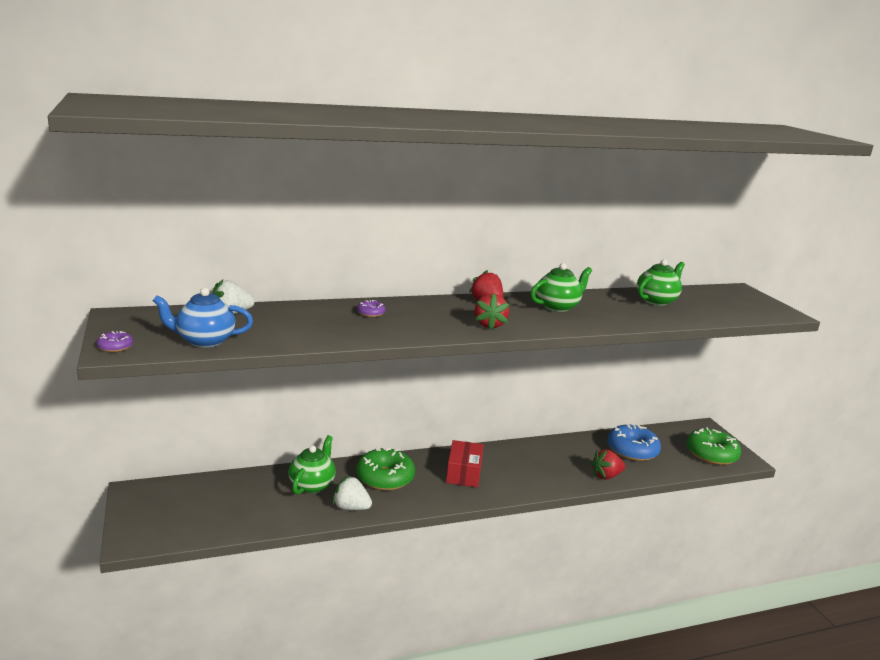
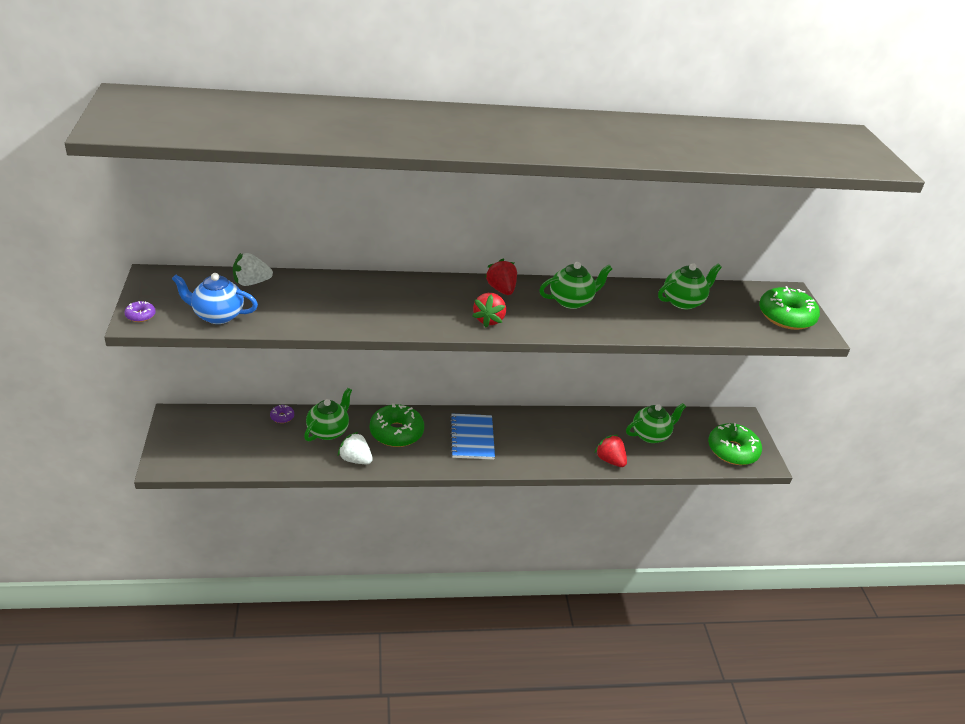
camera: 10 degrees right, 15 degrees up
(371, 313) = (380, 293): purple donut -> purple donut (282, 417)
(464, 473) = (472, 438): red box -> blue notebook
(606, 476) = (610, 460): red strawberry -> red strawberry turned 60 degrees clockwise
(632, 450) = (650, 435): blue donut -> green teapot
(750, 304) = (786, 316): none -> green donut

